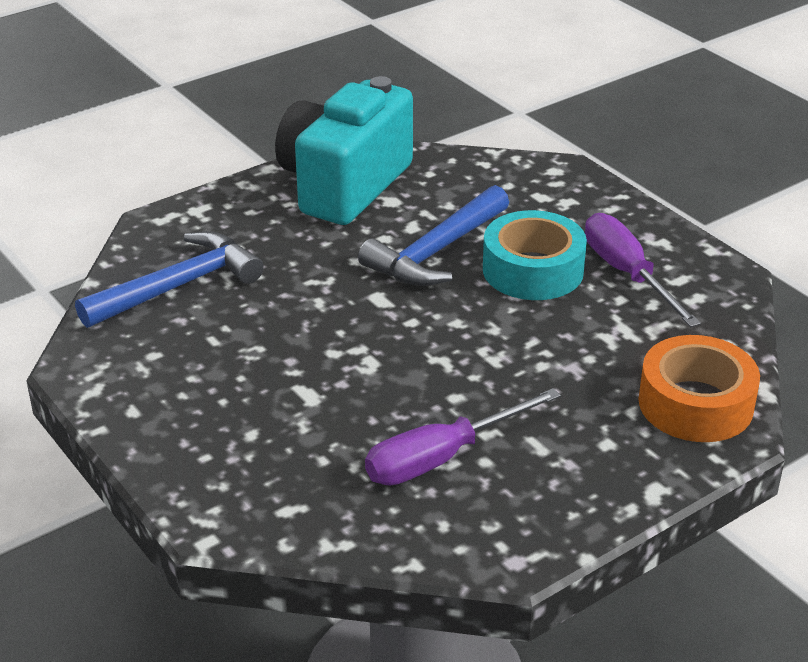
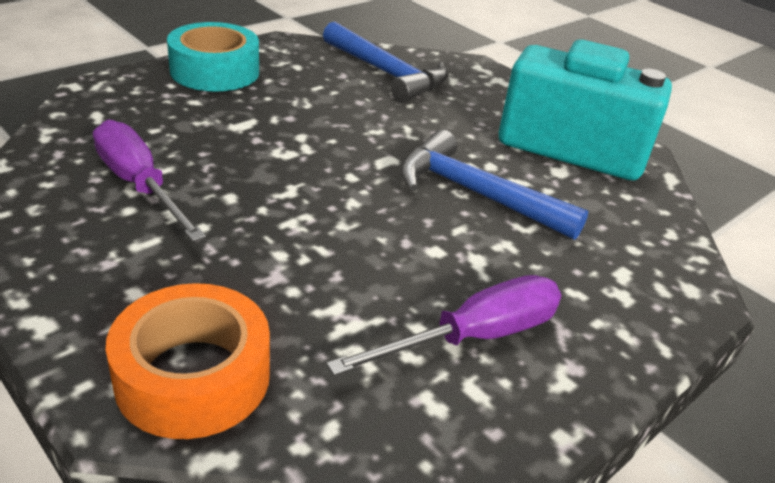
camera: 80 degrees right, 0 degrees up
(533, 270) = (460, 257): turquoise tape -> turquoise tape (215, 71)

